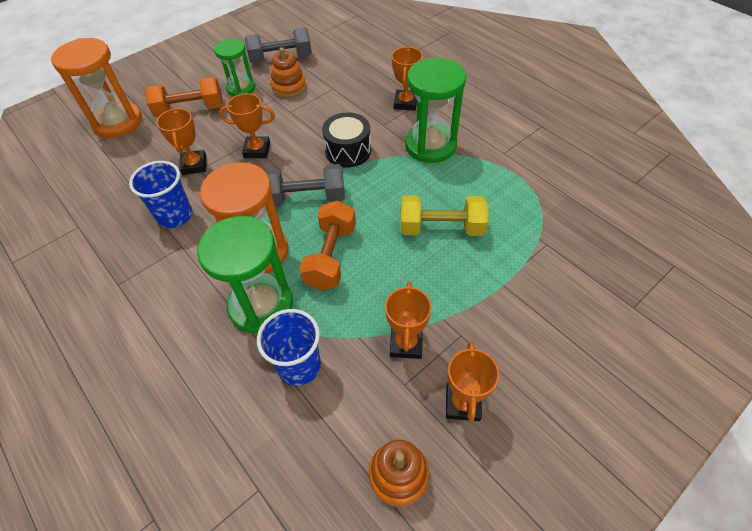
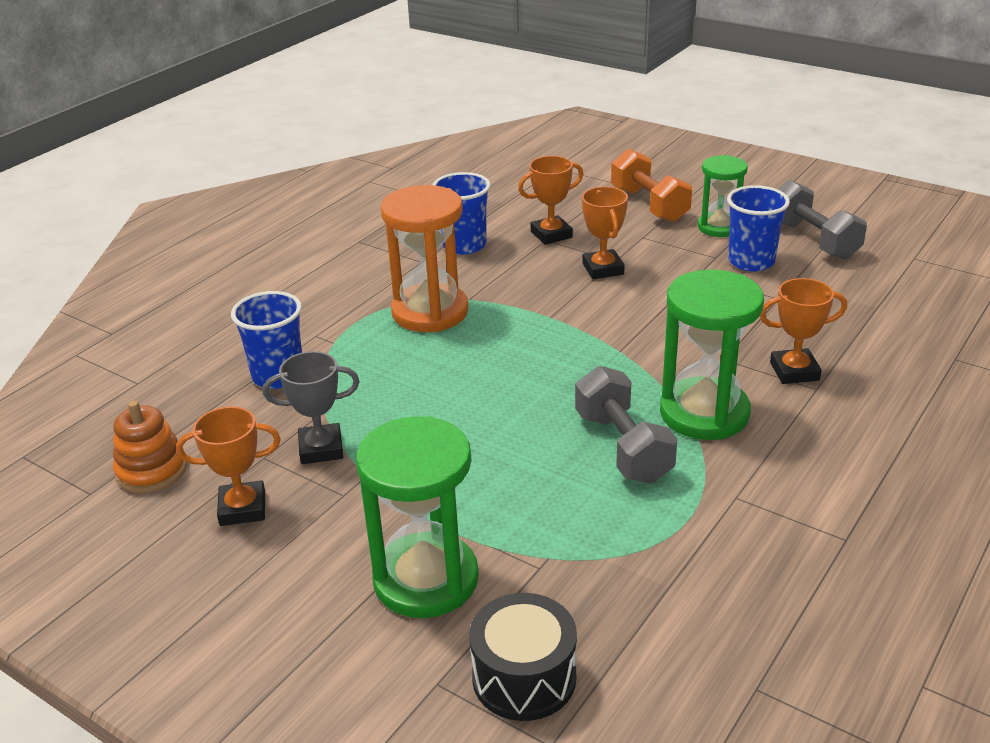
camera: 75 degrees right, 20 degrees down
(118, 122) = (596, 169): orange hourglass -> none
(261, 305) = (353, 332): green hourglass -> green hourglass (426, 579)
(289, 87) = (751, 261): orange stacking toy -> blue cup
(306, 198) = (533, 325): grey dumbbell -> grey dumbbell (623, 447)
(331, 256) = (441, 365): orange dumbbell -> none
(348, 151) = (644, 339): black drum -> black drum (524, 677)
(406, 344) = (321, 449): orange trophy -> grey trophy
(441, 228) = (528, 450): yellow dumbbell -> none

